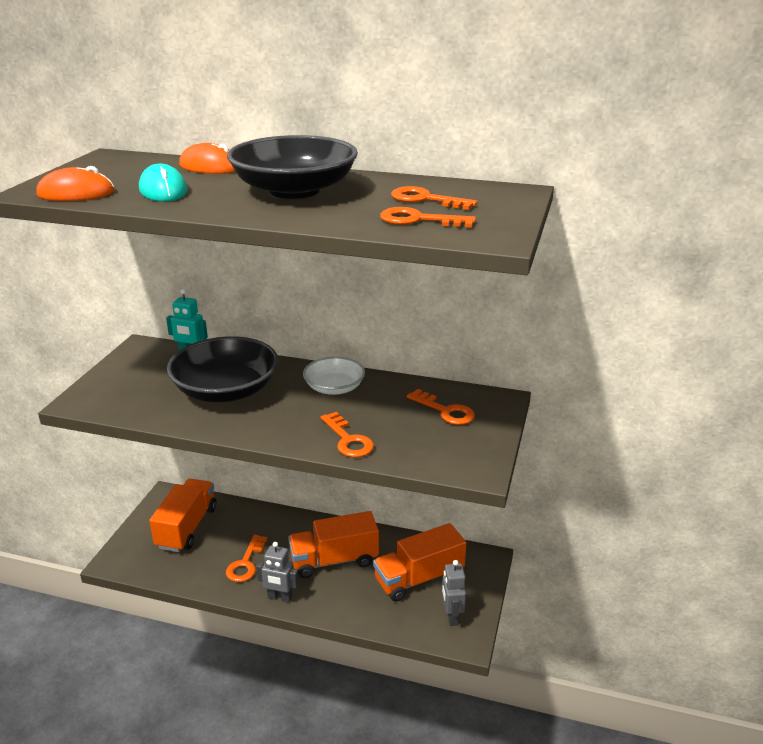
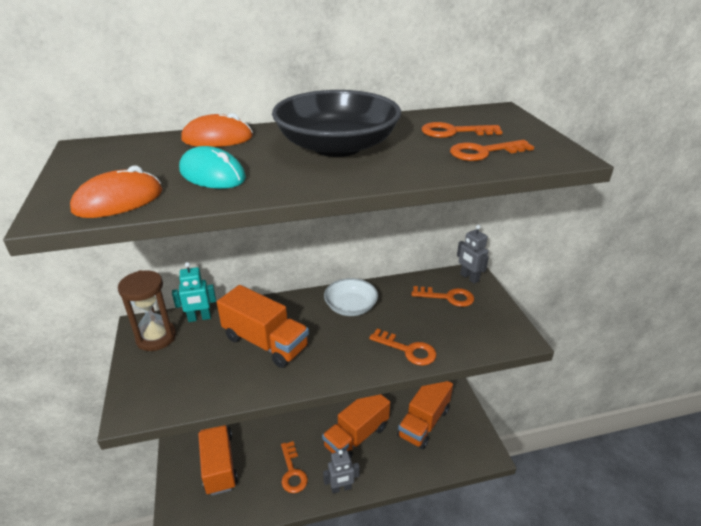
camera: 30 degrees left, 5 degrees up
(143, 358) = (156, 337): none -> brown hourglass
(226, 390) = (265, 342): black bowl -> orange truck
(451, 616) = (466, 441): grey robot -> grey robot (469, 278)

